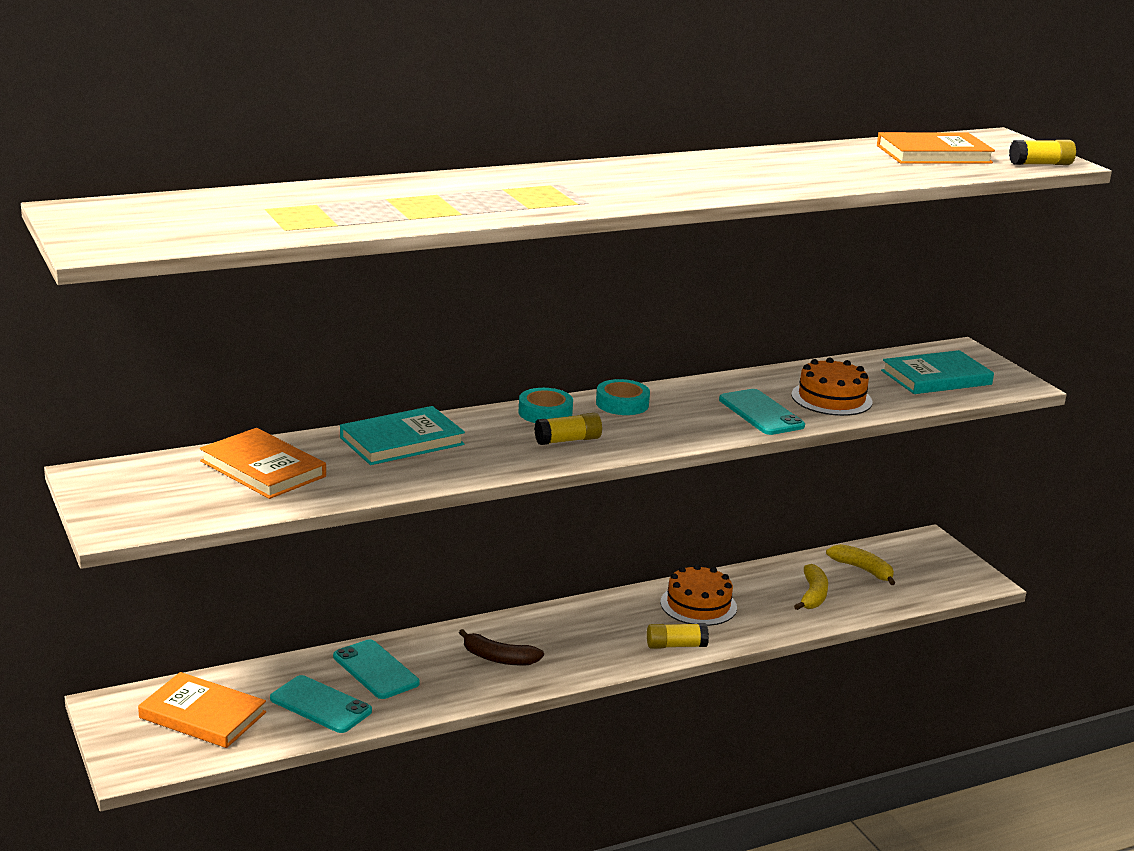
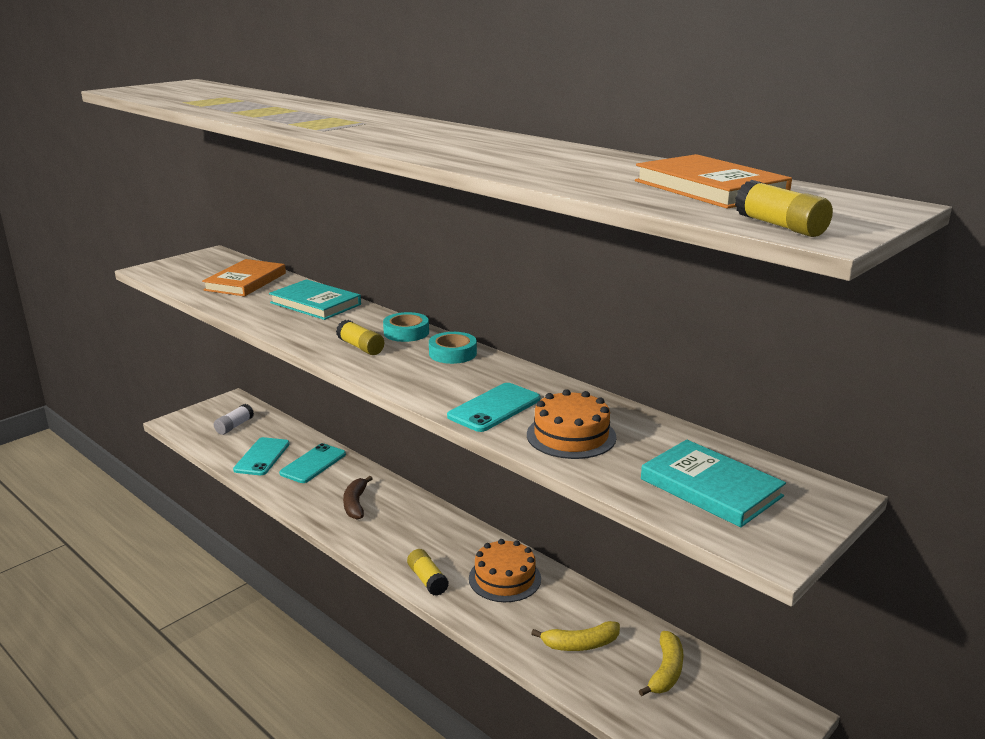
camera: 70 degrees right, 0 degrees up
(202, 715) = (234, 426): orange book -> white glue stick

